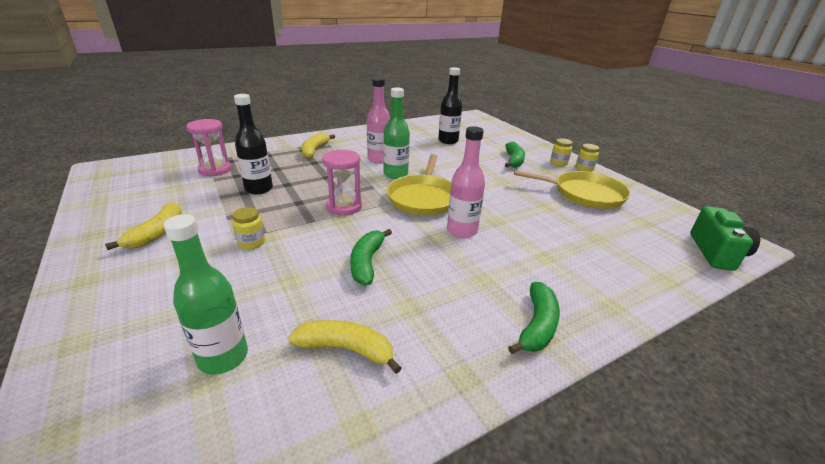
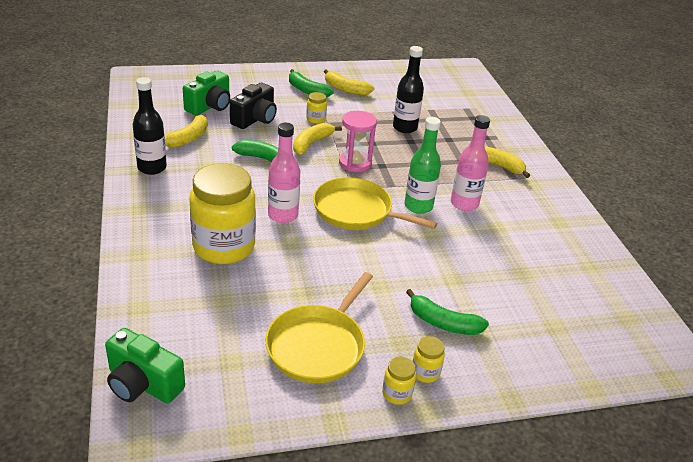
camera: 105 degrees right, 5 degrees up
(215, 170) = (452, 110): pink hourglass -> none
(223, 357) = (210, 106): green bottle -> green camera
(262, 293) = (255, 119): none -> black camera
(314, 236) = (311, 143): none -> yellow banana
(448, 141) = (530, 281): black bottle -> black bottle (152, 168)
(537, 325) = (150, 210): green banana -> green banana (307, 90)
(539, 253) = (224, 247): none -> yellow jar

